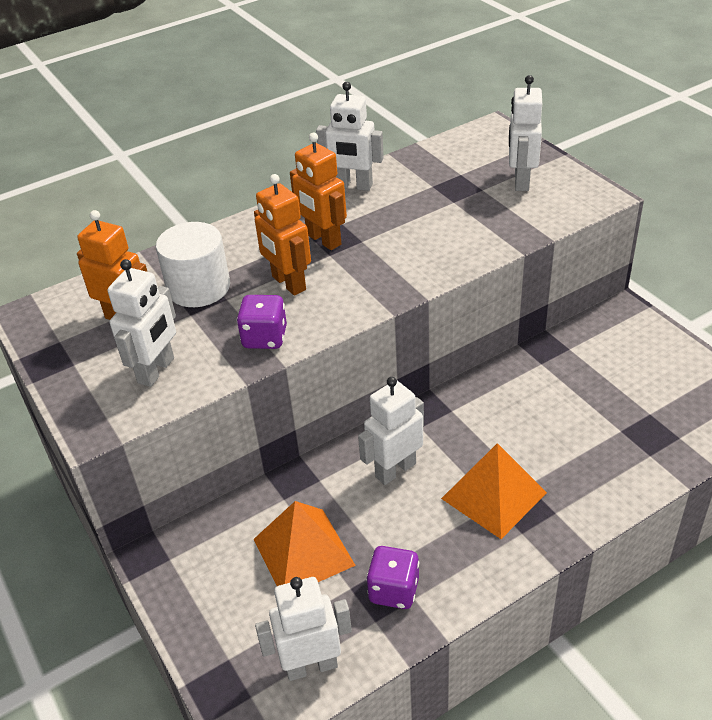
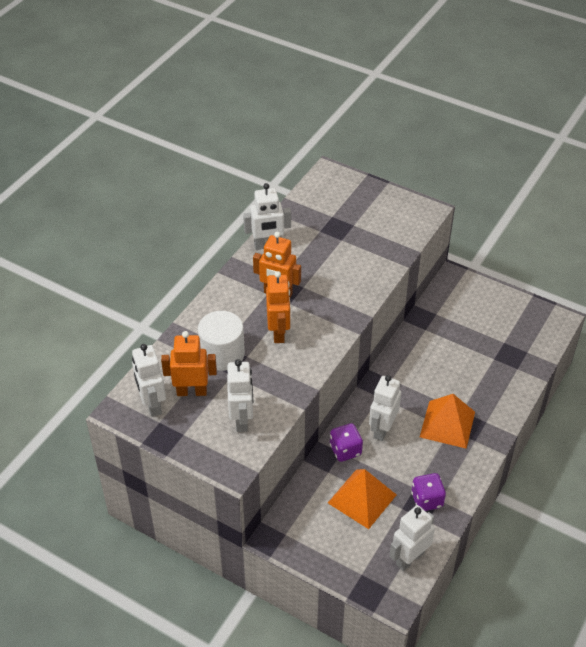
camera: 30 degrees left, 5 degrees up
(265, 338) = (292, 375): purple dice -> purple dice (345, 450)
(288, 283) = (279, 332): orange robot -> orange robot turned 120 degrees counterclockwise
(521, 181) = (374, 211): white robot -> white robot (152, 404)

